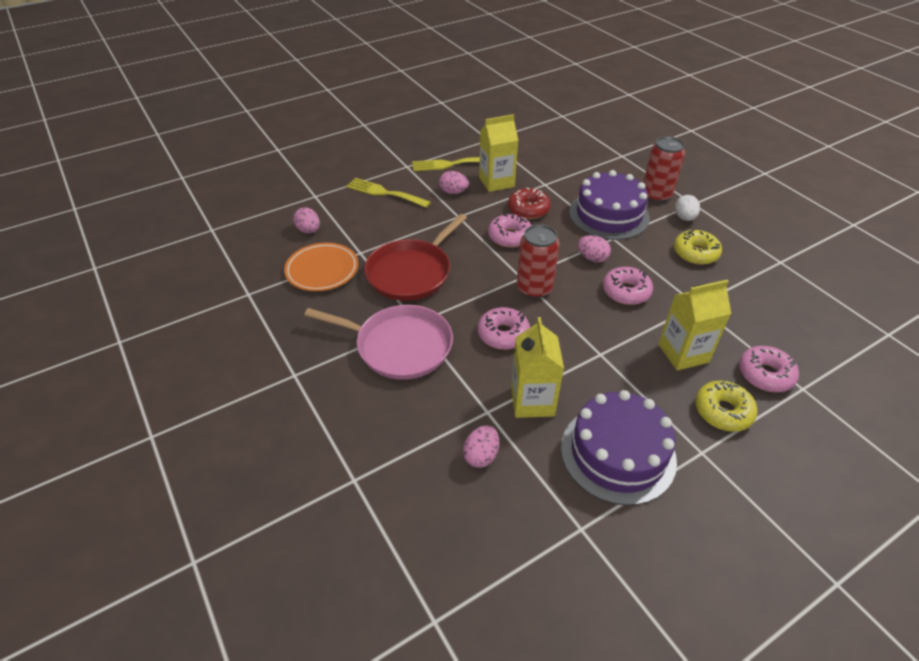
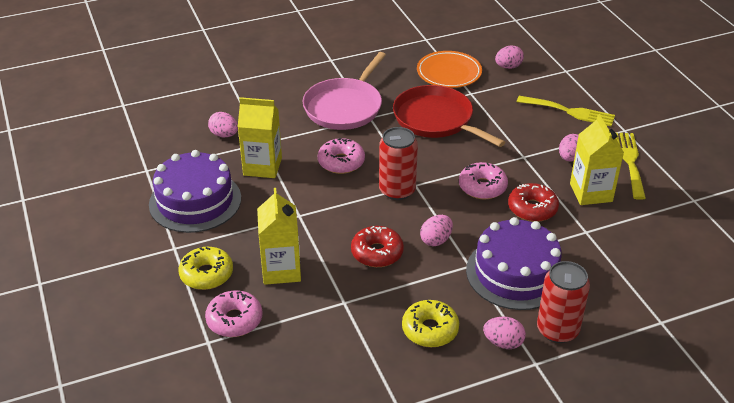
camera: 100 degrees right, 5 degrees down
(384, 193) = (570, 112): yellow fork -> yellow fork turned 75 degrees clockwise
(626, 291) = (377, 253): pink donut -> red donut
(684, 218) = (503, 343): white egg -> pink egg

